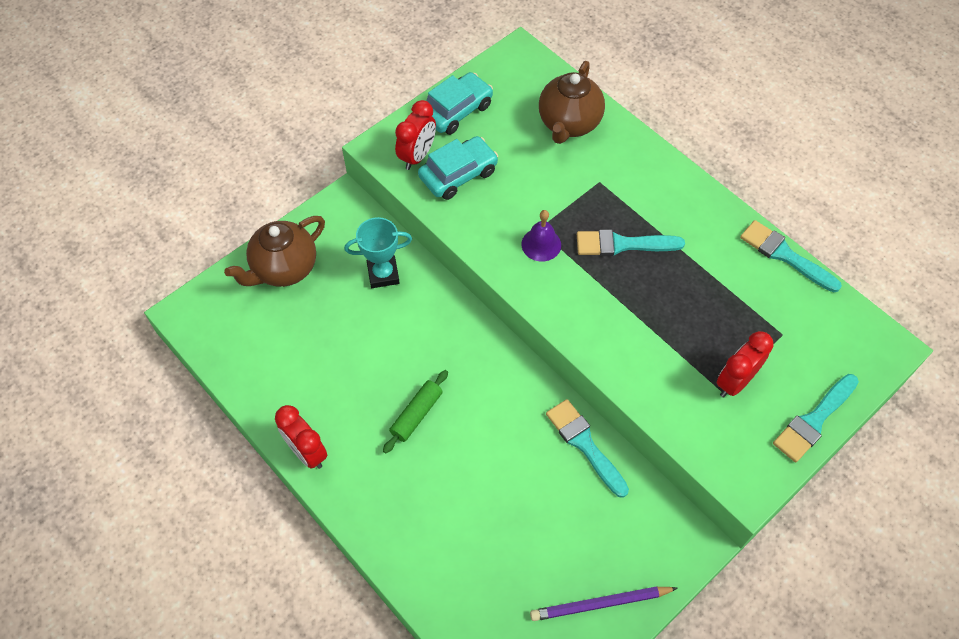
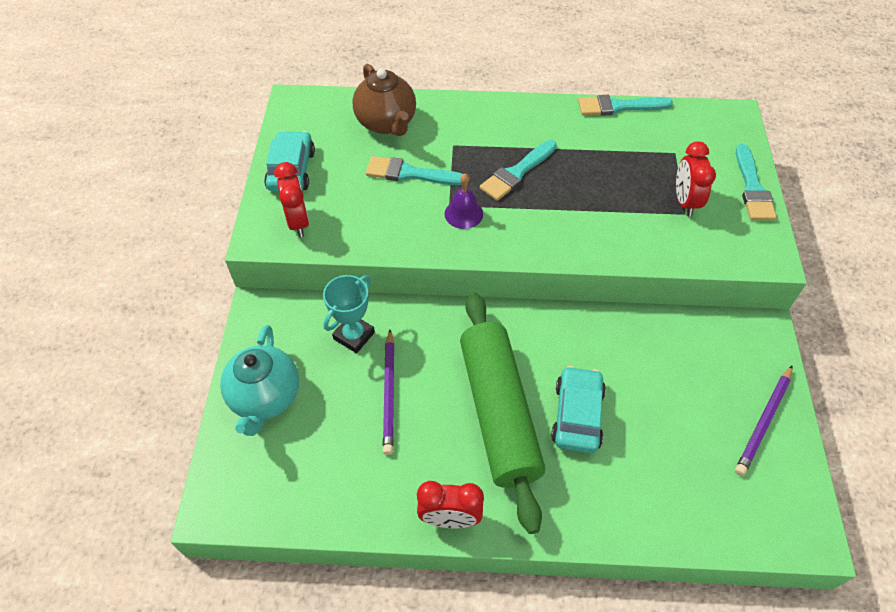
camera: 45 degrees left, 5 degrees down
(284, 269) = (265, 398): brown teapot -> turquoise teapot
(361, 335) = (389, 393): none -> purple pencil
(416, 414) = (498, 412): green rolling pin -> green rolling pin, size x2.37
(458, 174) = (346, 212): turquoise car -> turquoise car (577, 415)
(584, 444) = (630, 329): turquoise brush -> turquoise brush (410, 173)

